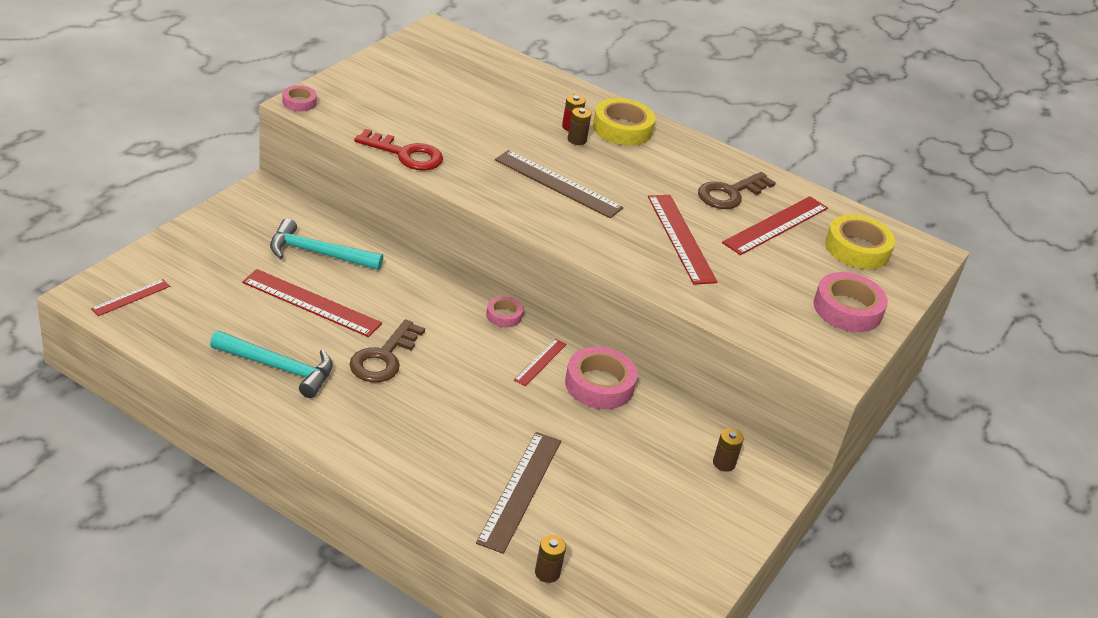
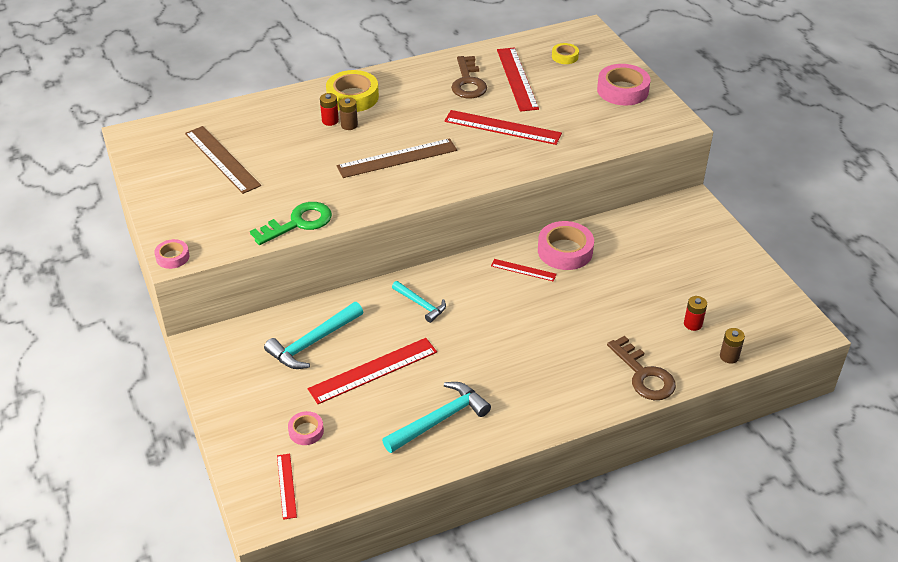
camera: 50 degrees left, 5 degrees up
(384, 358) = (466, 353): brown key -> brown key (644, 375)
(405, 154) = (298, 223): red key -> green key
(426, 305) = (420, 304): none -> turquoise hammer
(504, 315) = (461, 267): pink tape -> pink tape (306, 431)
(520, 490) = (646, 337): brown ruler -> brown ruler (222, 159)
(540, 362) = (523, 270): red ruler -> red ruler turned 45 degrees counterclockwise
(574, 525) = (693, 324): none -> red battery
(724, 463) = (673, 227): brown battery -> none
(857, 249) = (565, 56): yellow tape -> yellow tape, size x0.54

